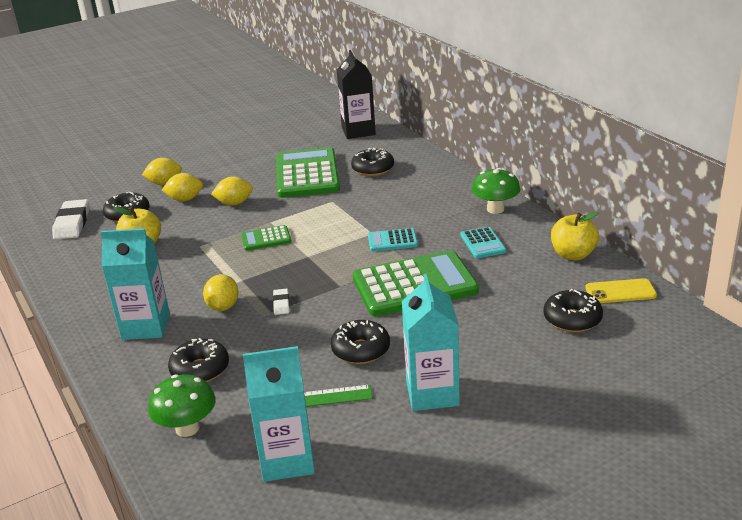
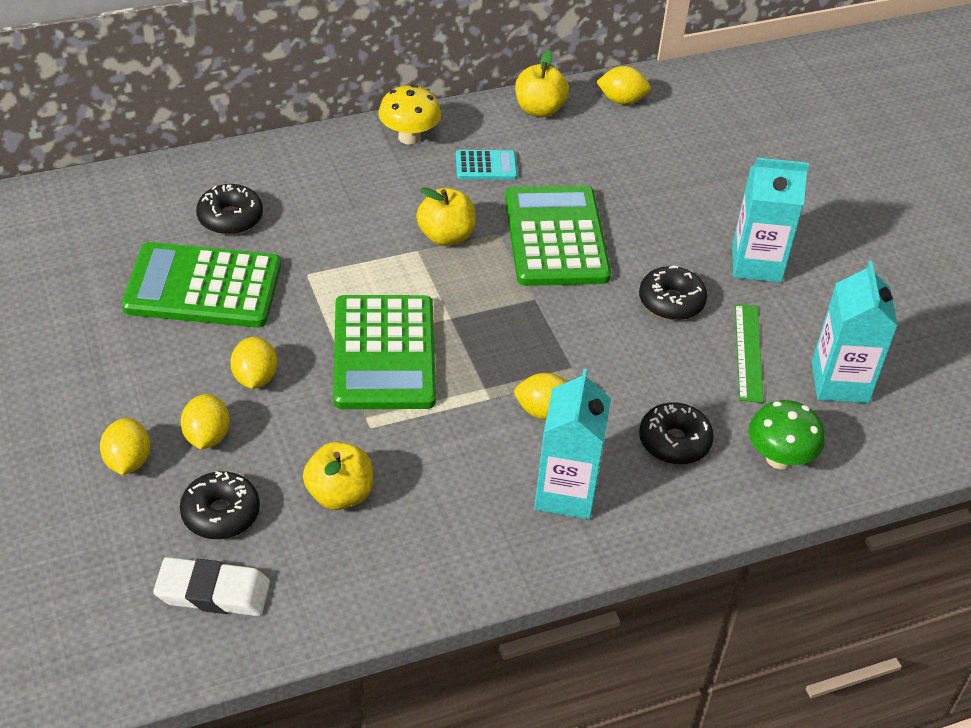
camera: 85 degrees left, 15 degrees up
(266, 239) = (384, 353): green calculator -> green calculator, size x2.16
(281, 304) = (556, 356): white eraser -> none
(358, 131) = (83, 210): black carton -> none
(392, 241) = (446, 236): turquoise calculator -> yellow apple
(495, 209) = (409, 137): green mushroom -> yellow mushroom
(572, 319) = (659, 143): black donut -> none
(620, 292) = (621, 100): yellow phone -> yellow lemon

